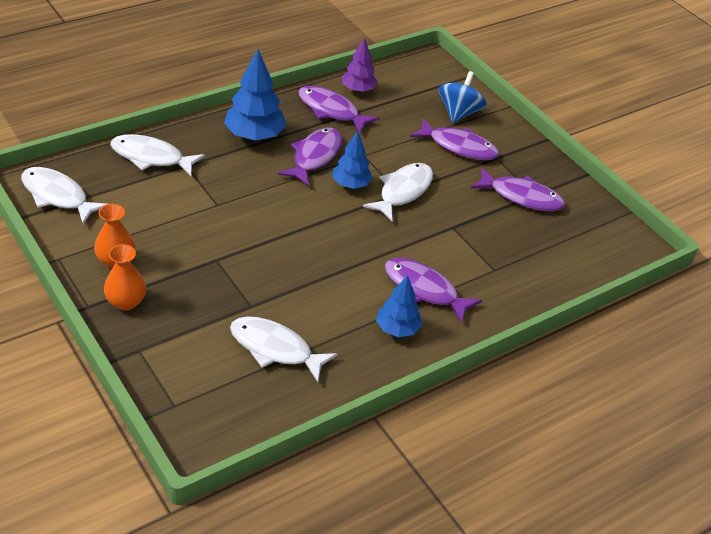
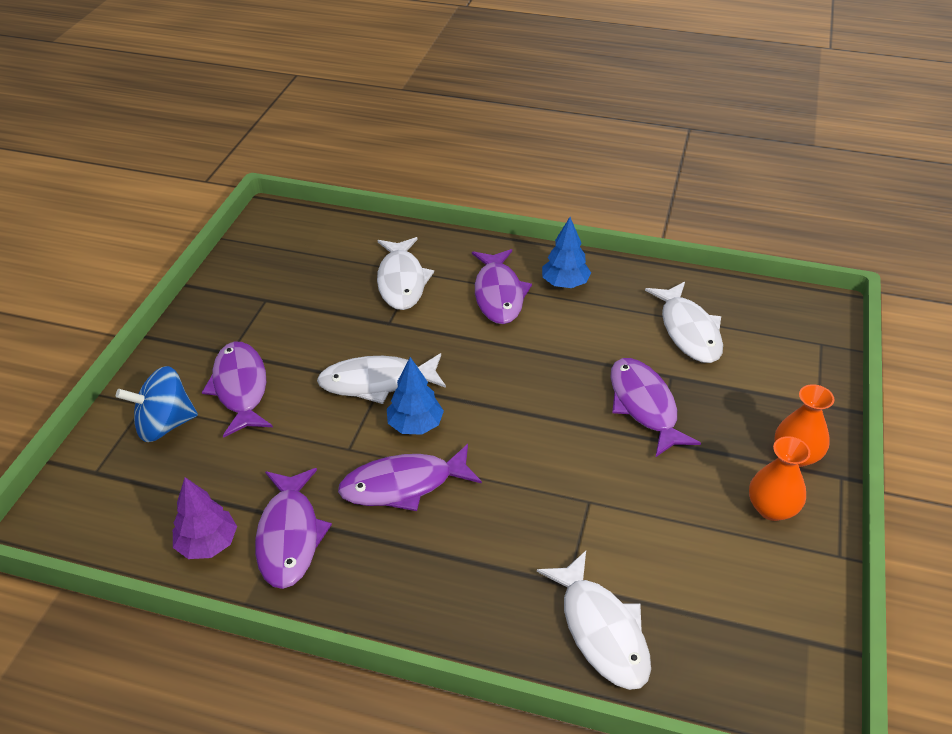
camera: 125 degrees left, 0 degrees up
(57, 196) = (781, 653): white fish -> white fish (401, 281)
(254, 135) = (432, 568): blue tree -> none
(521, 197) = (282, 305): purple fish -> purple fish (644, 406)

